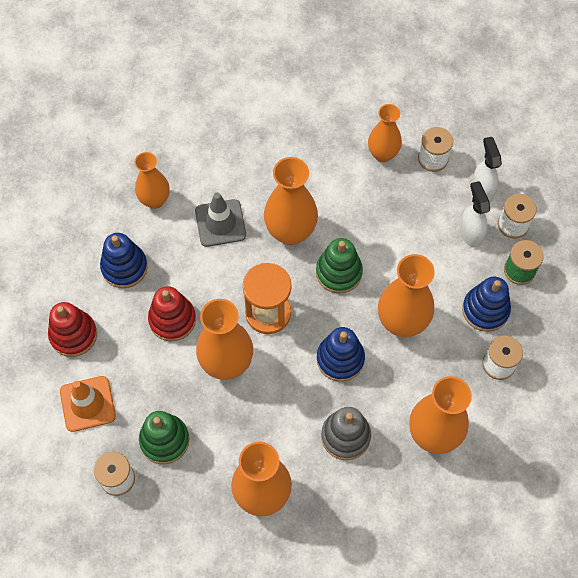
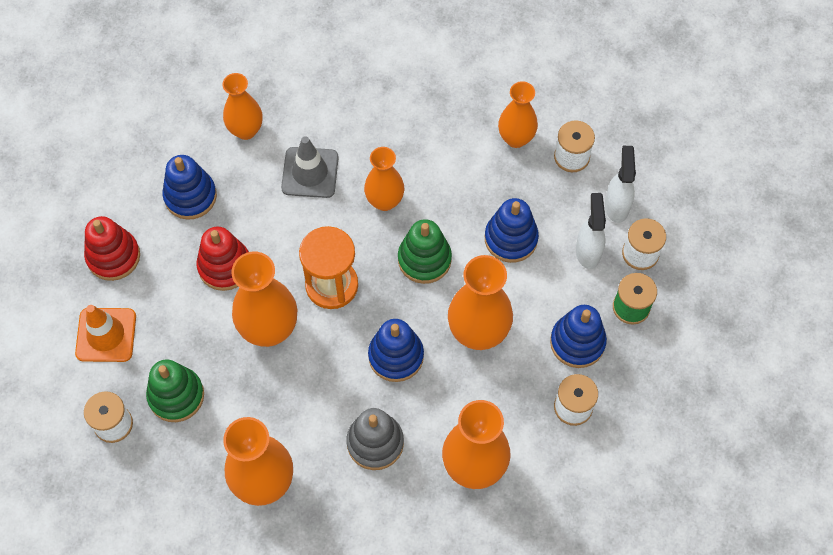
camera: 15 degrees right, 0 degrees up
(290, 232) = (384, 201): orange vase -> orange vase, size x0.65
(404, 238) = (511, 239): none -> blue stacking toy

